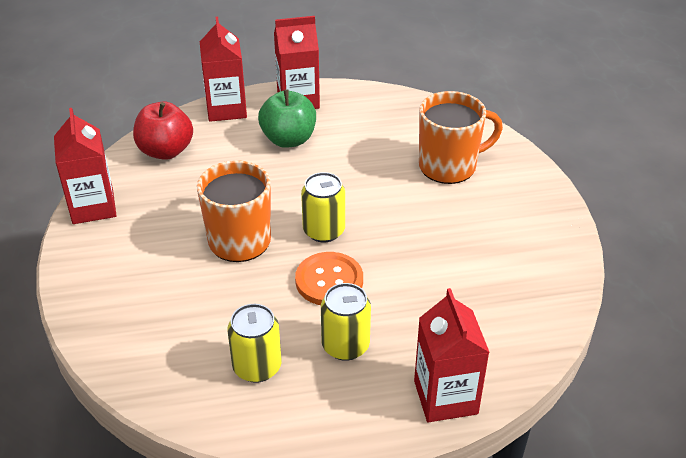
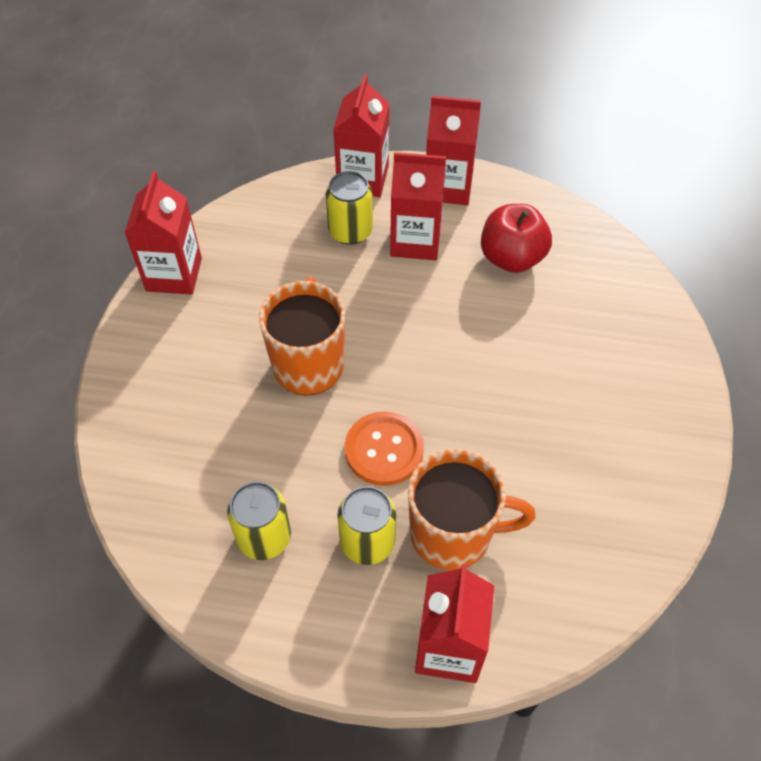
camera: 20 degrees right, 15 degrees up
(166, 151) = (275, 220): red apple -> red apple (511, 258)
(288, 139) = (415, 241): green apple -> red carton
(324, 231) = (405, 380): yellow can -> yellow can (350, 231)
(449, 166) = (586, 331): orange mug -> orange mug (453, 533)

